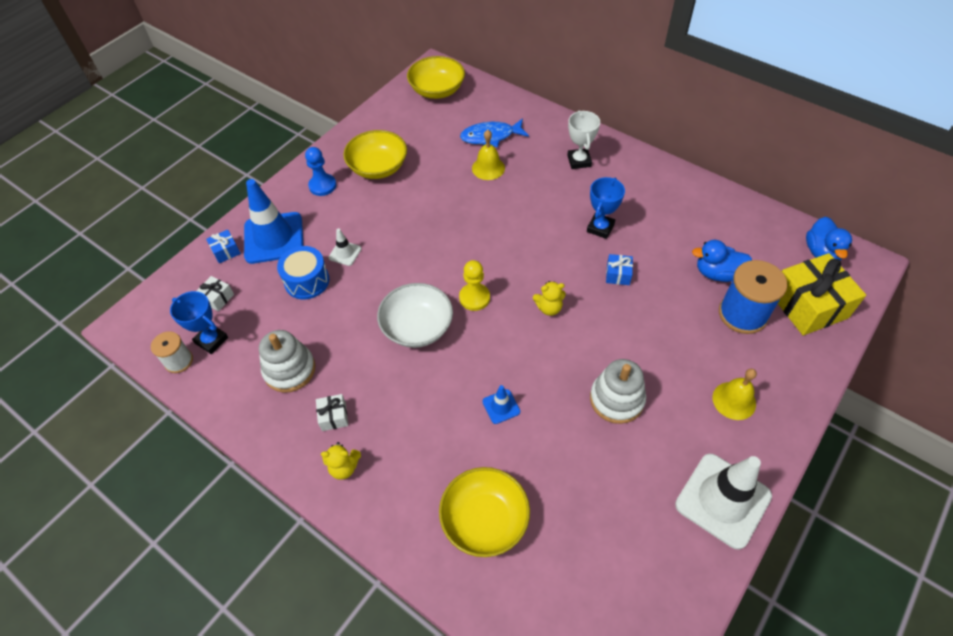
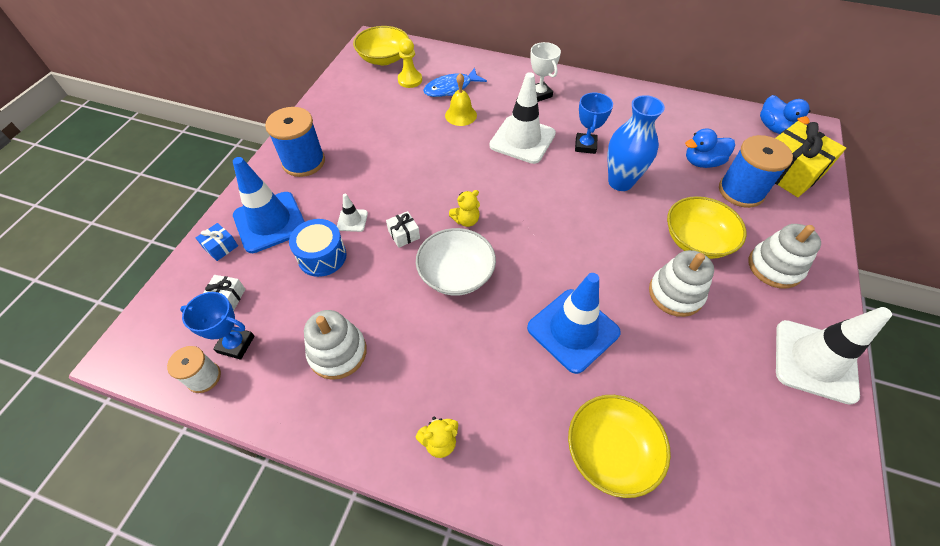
camera: 20 degrees left, 0 degrees up
(322, 186) = (304, 162): blue pawn -> blue spool
(333, 416) = (406, 389): white gift -> white gift (404, 234)
(378, 167) = (354, 134): yellow bowl -> yellow bowl (696, 240)
(474, 298) = (500, 233): yellow pawn -> yellow pawn (410, 80)
(501, 406) = (573, 330): blue traffic cone -> blue traffic cone, size x2.23
(538, 207) = (522, 140): none -> white traffic cone
(549, 308) = (574, 225): yellow teddy bear -> yellow teddy bear (466, 220)
(618, 274) = (620, 182): blue gift -> blue vase
(734, 400) = (774, 267): yellow bell -> white stacking toy

